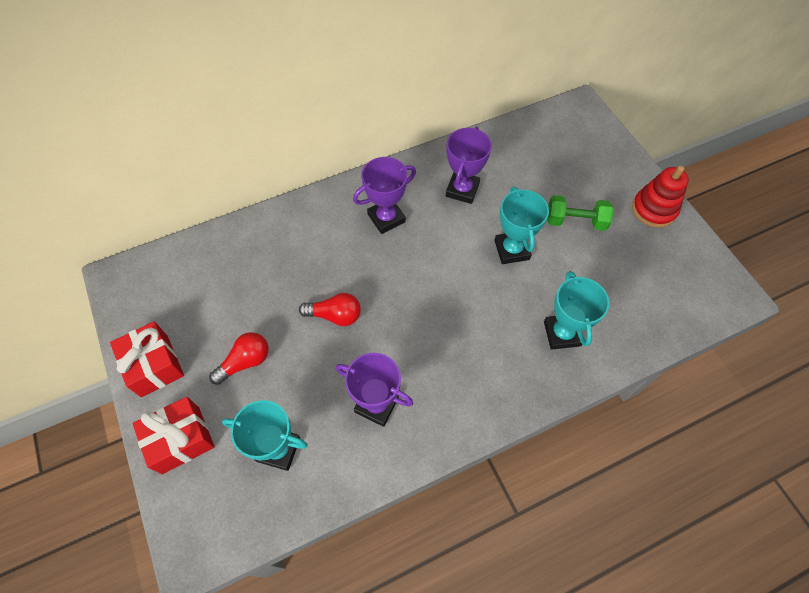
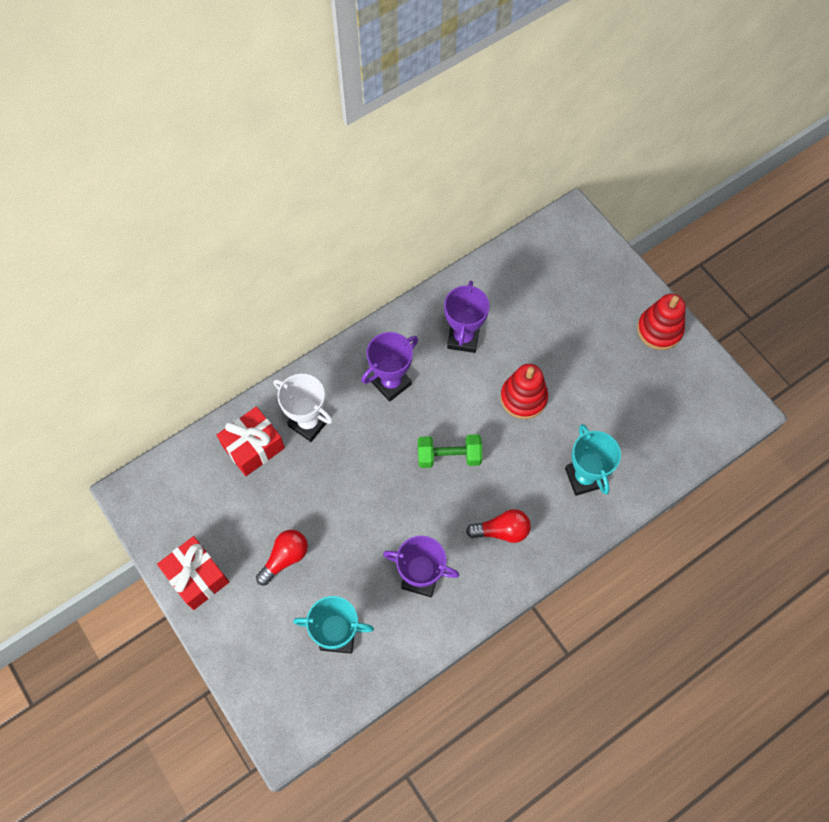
camera: 10 degrees left, 5 degrees up
(181, 440) = (244, 643): red gift -> red gift (253, 447)
(300, 241) = (308, 423): none -> white trophy
(335, 315) = (361, 496): red light bulb -> red light bulb (501, 531)
(511, 250) = (523, 398): turquoise trophy -> red stacking toy
(575, 221) = (582, 356): green dumbbell -> green dumbbell (449, 456)

